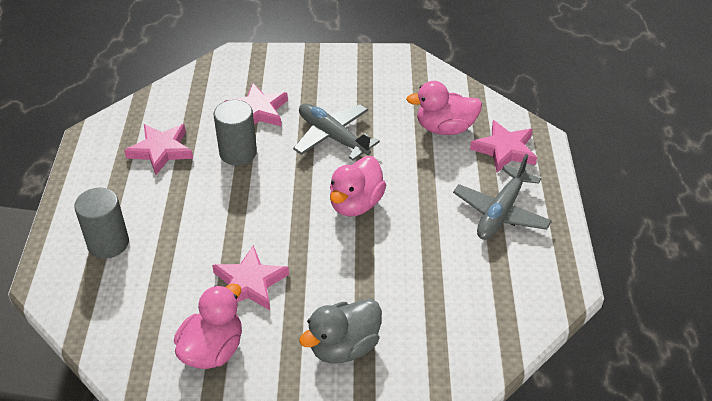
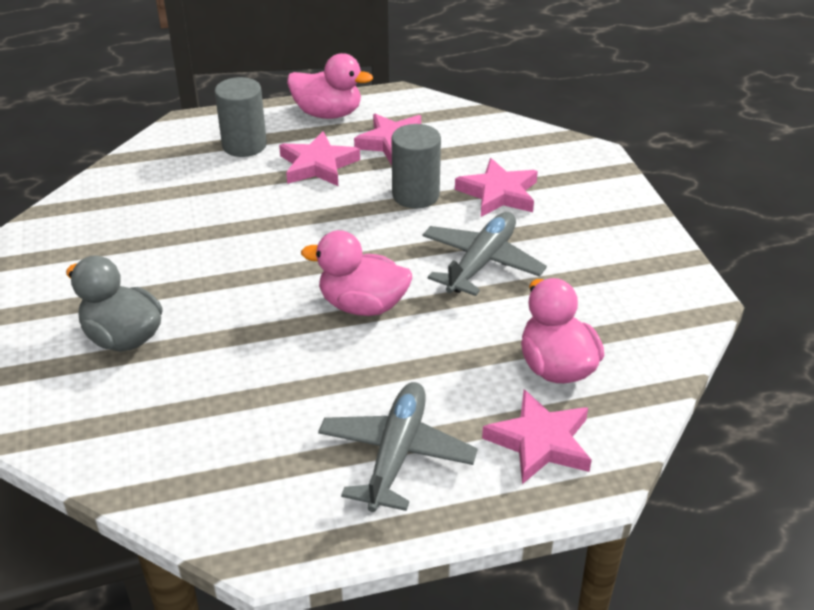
camera: 75 degrees right, 5 degrees down
(212, 350) = (110, 243): pink duck -> pink duck (328, 114)
(249, 283) = (208, 248): pink star -> pink star (318, 165)
(501, 212) = (396, 453): grey plane -> grey plane turned 90 degrees clockwise

